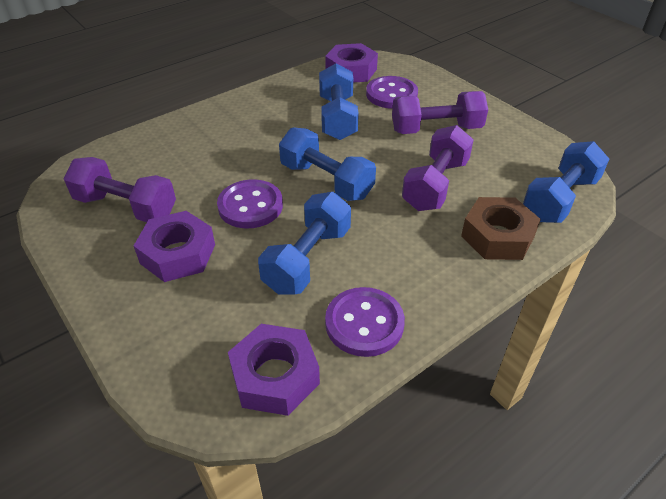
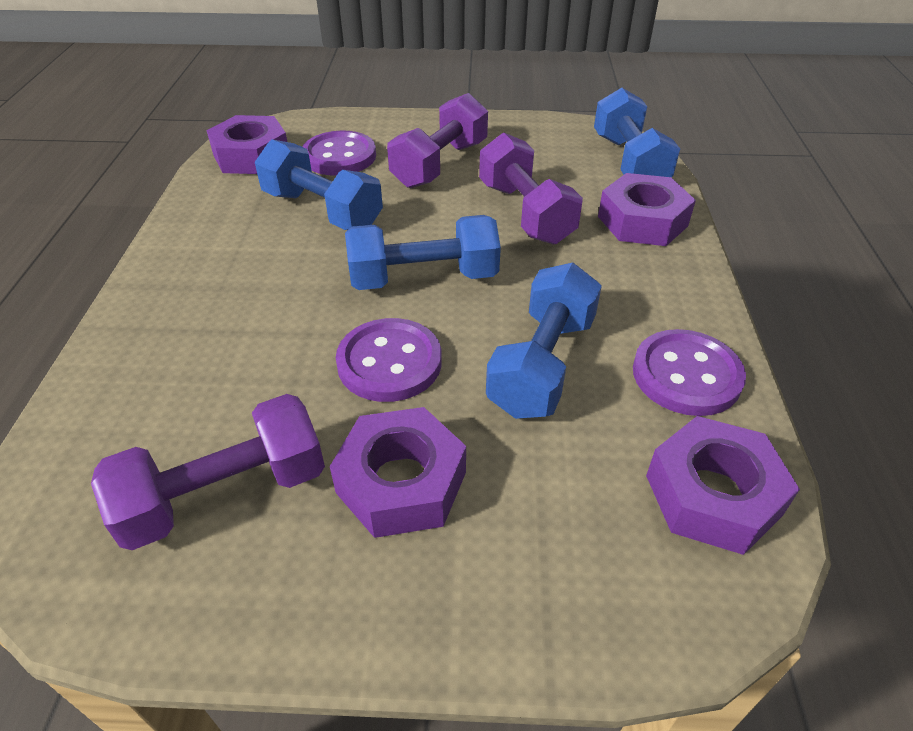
camera: 50 degrees left, 0 degrees up
(307, 259) = (542, 364): blue dumbbell -> blue dumbbell turned 45 degrees clockwise
(497, 236) = (642, 221): brown nut -> purple nut

